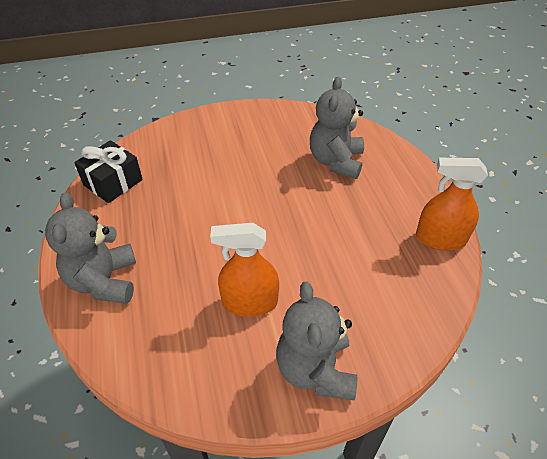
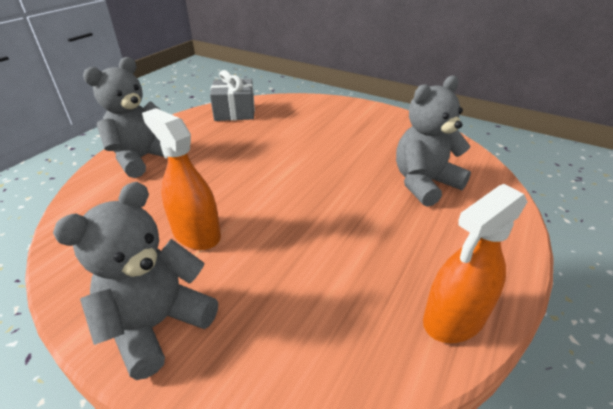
camera: 45 degrees right, 10 degrees down
(113, 182) = (235, 112): black gift -> grey gift
(440, 239) = (454, 318): orange spray bottle -> orange spray bottle turned 90 degrees counterclockwise

